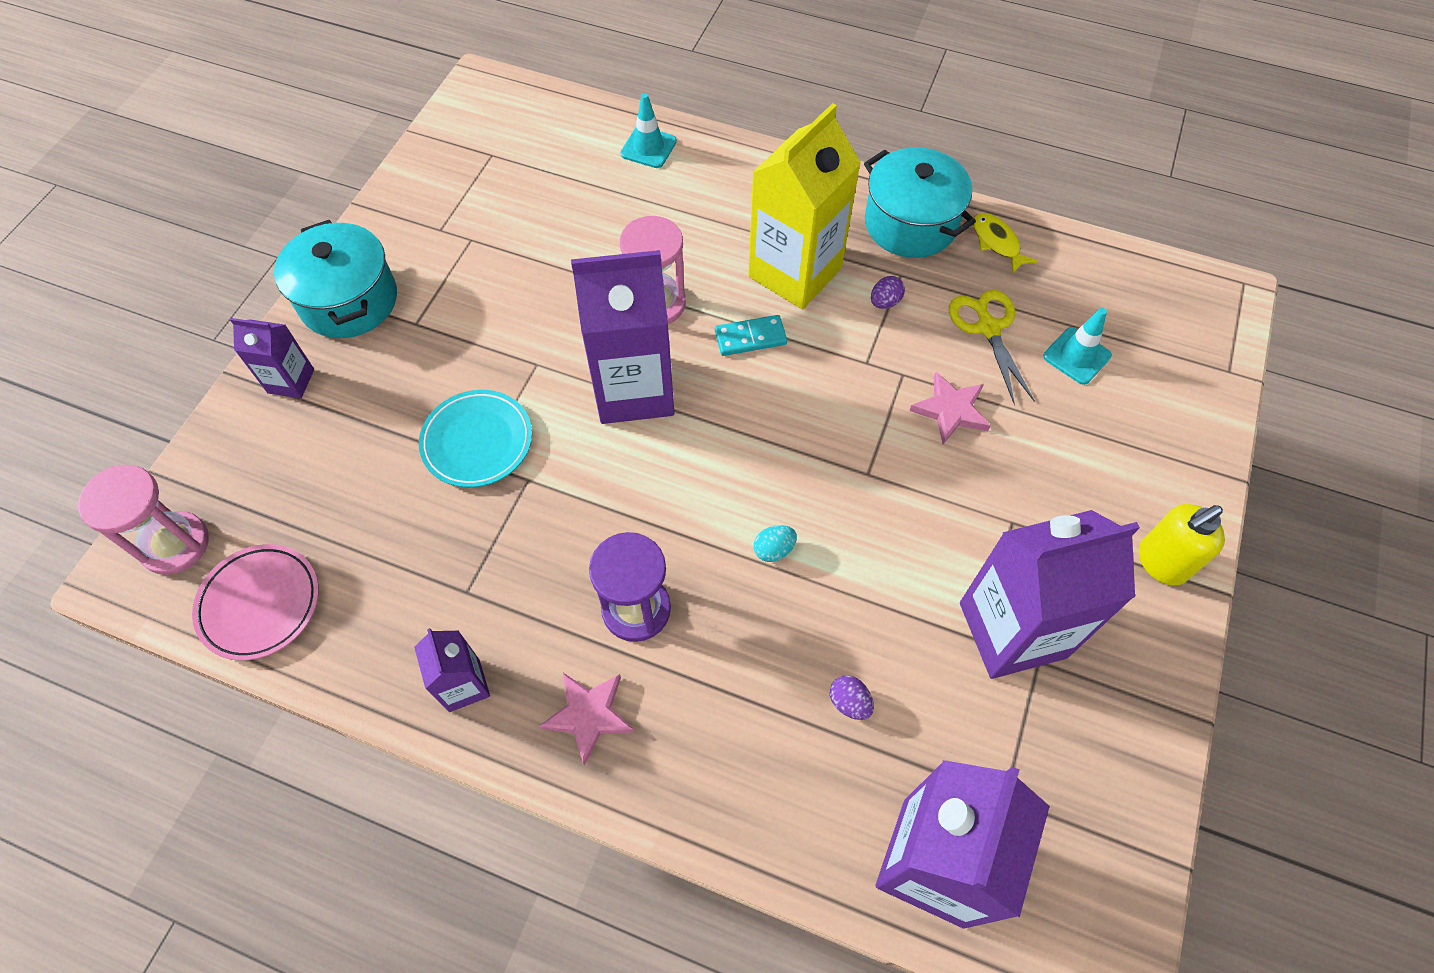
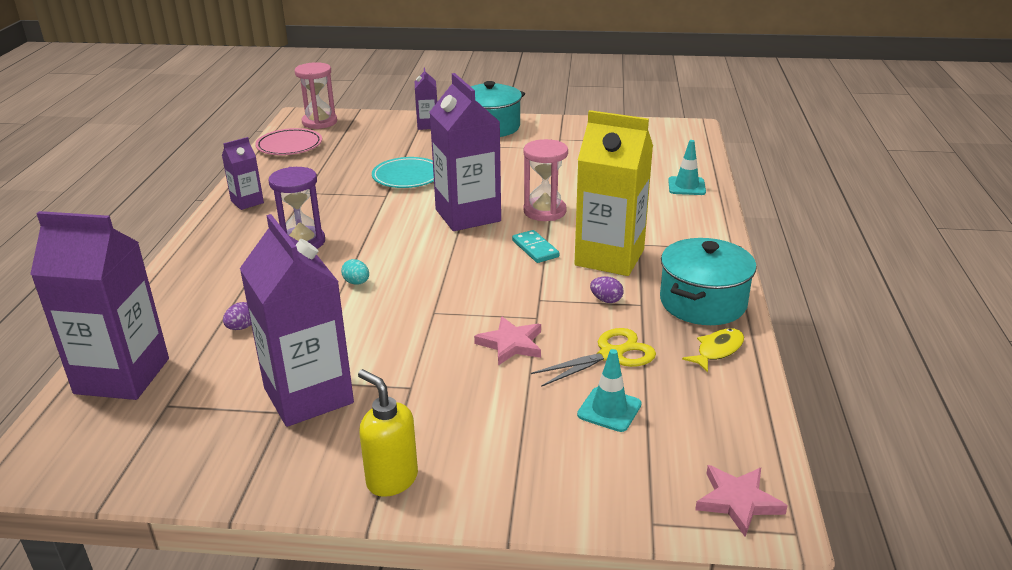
camera: 75 degrees right, 30 degrees down
(589, 715) = (230, 239): pink star -> pink star (738, 501)

